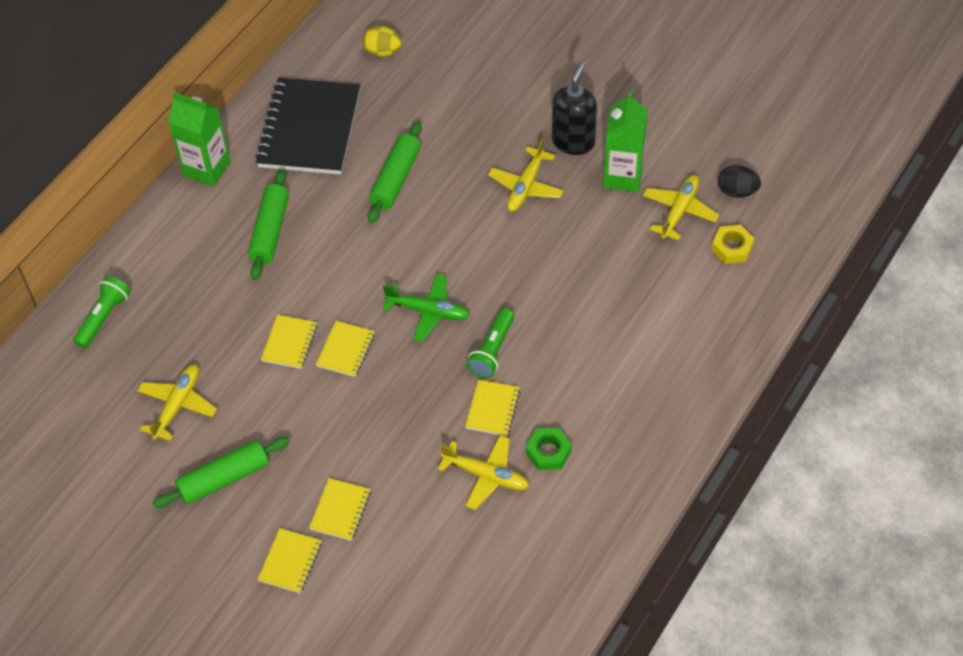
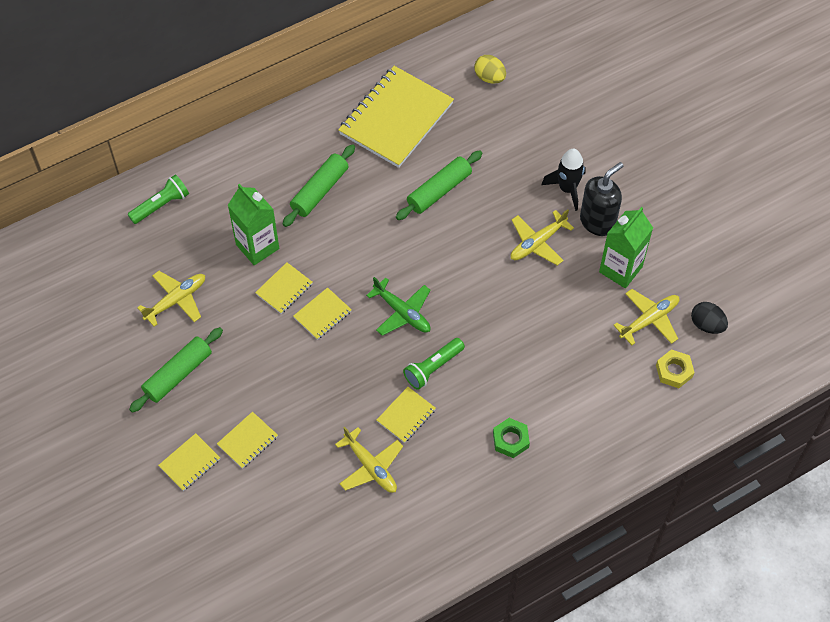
camera: 25 degrees right, 5 degrees up
(207, 169) = (300, 118): green carton -> green carton (257, 246)
(224, 478) = (178, 374): green rolling pin -> green rolling pin turned 45 degrees counterclockwise
(309, 129) = (396, 119): black notebook -> yellow notebook
(524, 124) = (567, 189): none -> black rocket
(548, 452) = (428, 471): green nut -> green nut (510, 440)

